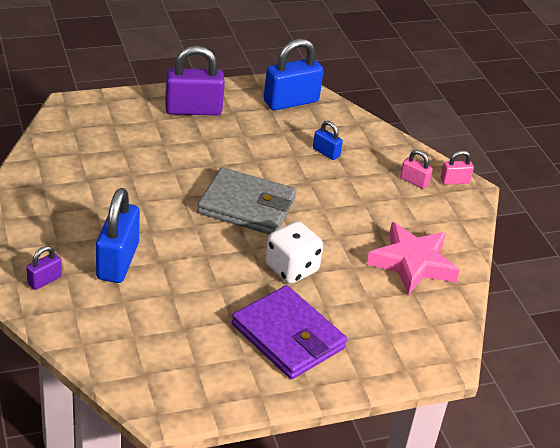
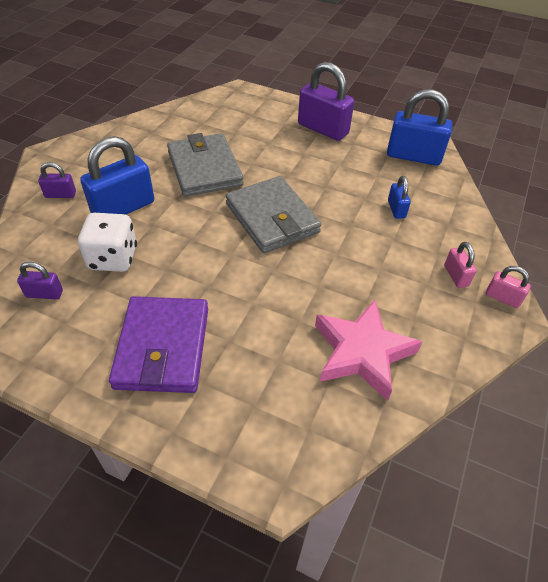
camera: 45 degrees right, 10 degrees up
(140, 193) = (204, 169): none -> grey wallet
(151, 356) = (44, 294): none -> purple padlock
(291, 269) = (242, 289): white dice -> white dice (113, 258)

